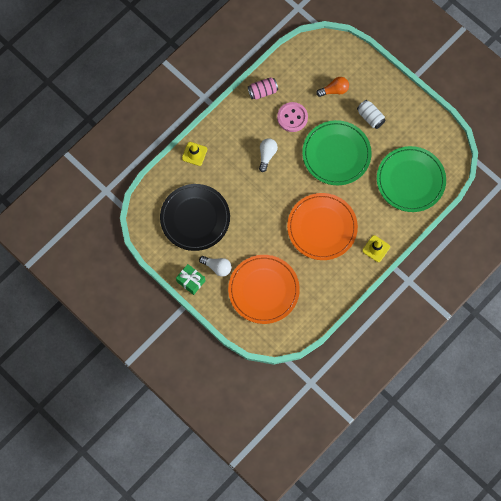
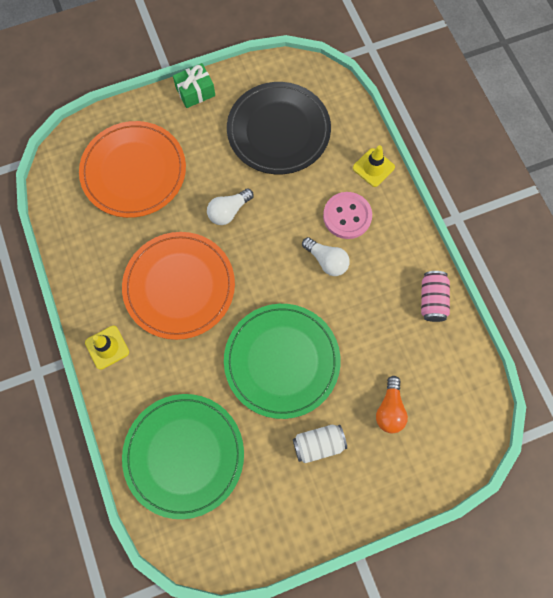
camera: 115 degrees right, 0 degrees up
(217, 267) = (196, 129): white light bulb -> white light bulb (229, 211)
(292, 117) = (371, 324): pink button -> pink button (347, 216)

